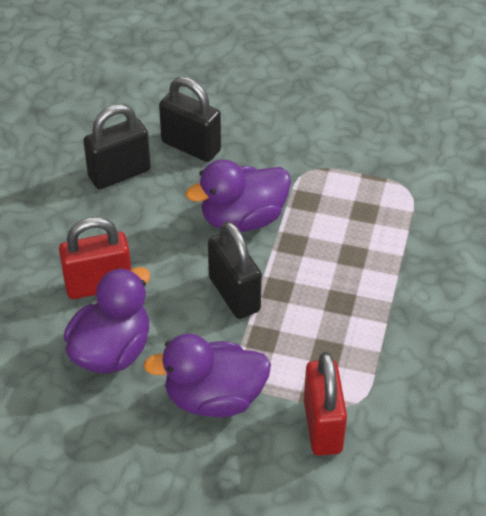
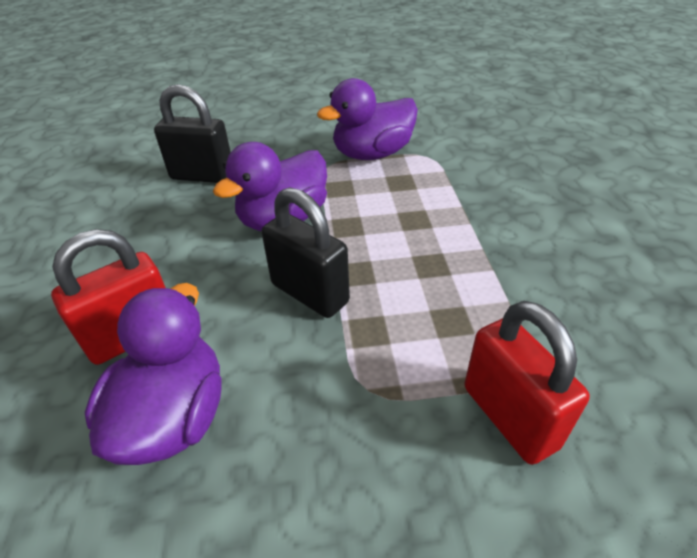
camera: 20 degrees left, 5 degrees down
(119, 174) = (131, 216): black padlock -> none
(214, 398) = (346, 432): purple duck -> purple duck (372, 154)

